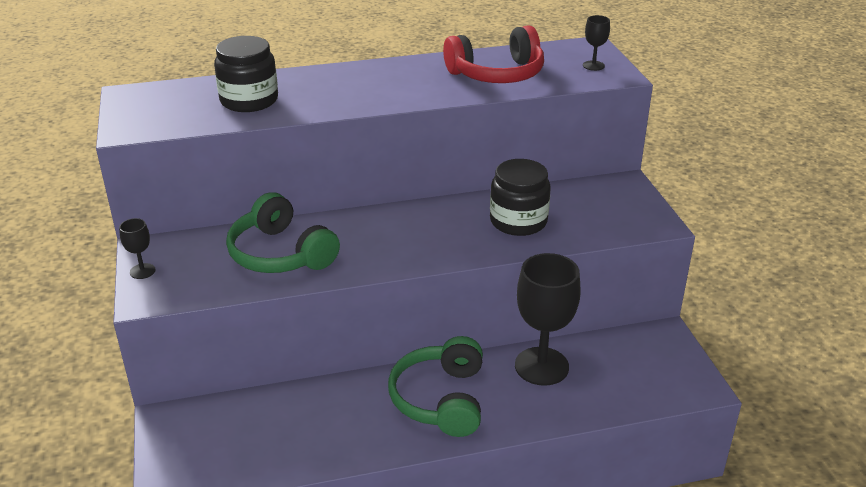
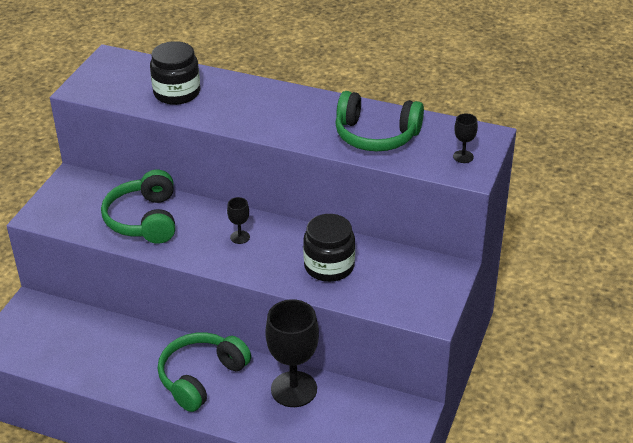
camera: 35 degrees right, 5 degrees up
(142, 271) = (53, 195): black goblet -> black goblet (240, 237)
(497, 74) = (376, 135): red headphones -> green headphones

